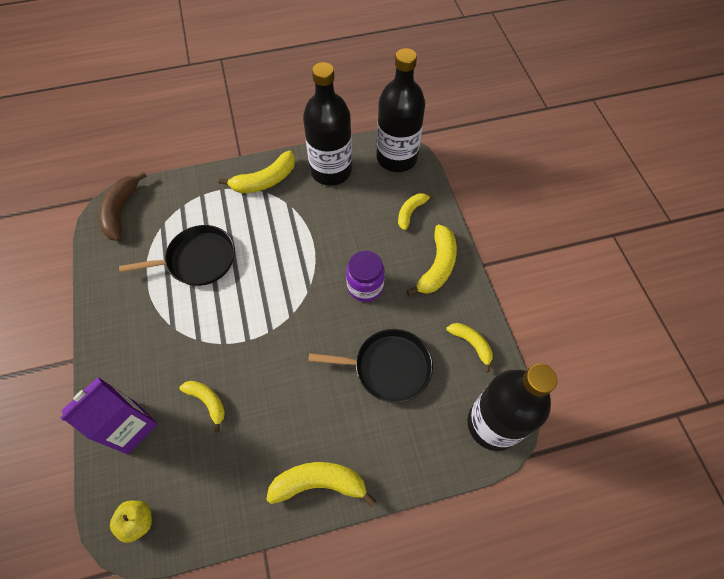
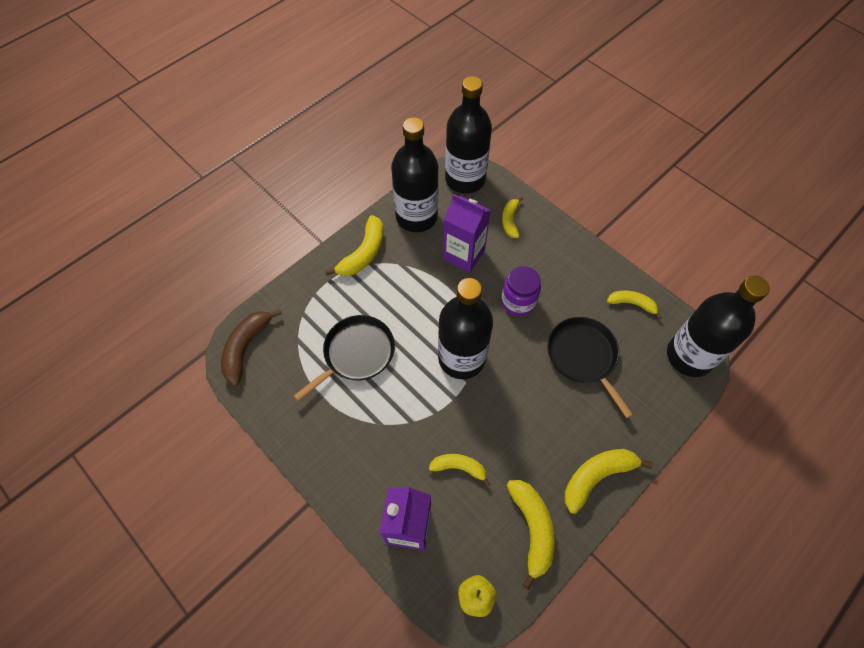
camera: 30 degrees left, 0 degrees up
(121, 211) = (246, 348): brown banana -> brown banana turned 45 degrees clockwise
(279, 309) = (461, 358): none -> black bottle
(347, 222) = (463, 254): none -> purple carton
(388, 367) = (583, 357): black pan -> black pan turned 90 degrees counterclockwise
(437, 266) = (563, 255): yellow banana -> yellow banana (532, 529)

